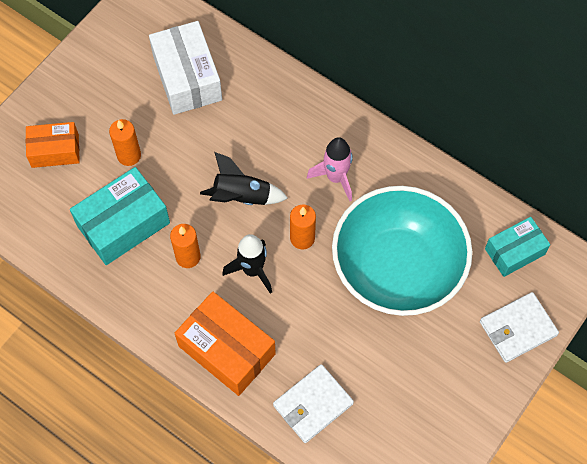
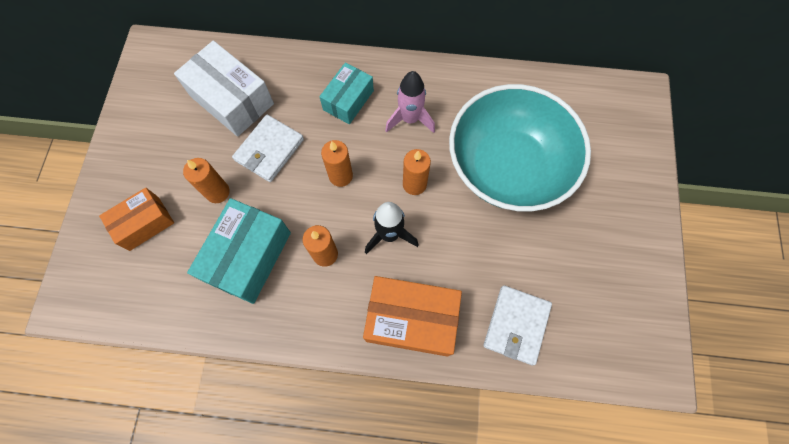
camera: 30 degrees left, 5 degrees up
(242, 196) = (340, 176): black rocket -> orange candle
(514, 251) = (588, 105): turquoise box -> turquoise box (348, 100)
(518, 328) = (632, 165): white wallet -> white wallet (269, 150)

